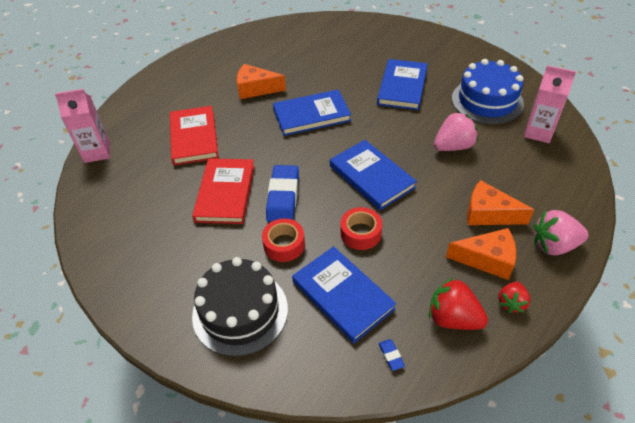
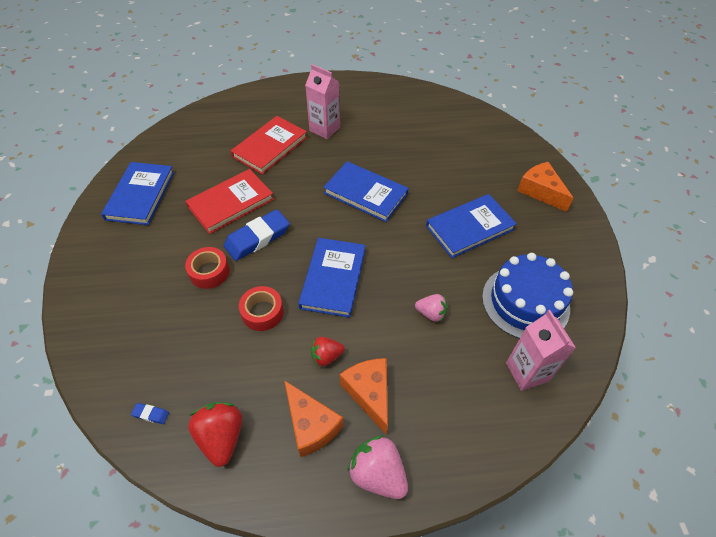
camera: 45 degrees right, 5 degrees up
(97, 152) = (208, 112): pink carton -> pink carton (324, 129)
(240, 312) = (126, 290): black cake -> none
(256, 89) = (359, 142): orange cheese -> orange cheese (540, 191)
(342, 295) = (188, 342): blue book -> blue book (140, 195)
(391, 356) = (151, 414): blue eraser -> blue eraser turned 75 degrees clockwise
(453, 146) = (431, 313): pink strawberry -> pink strawberry, size x0.62
(511, 303) = (274, 475): red strawberry -> red strawberry (326, 356)

